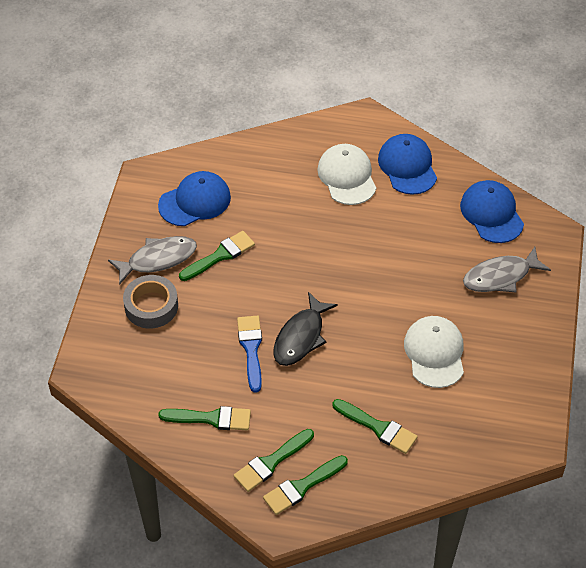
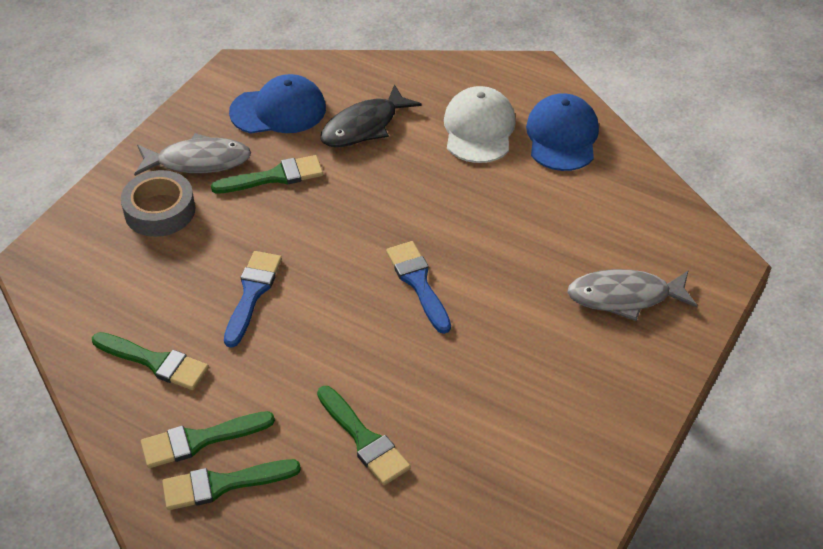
camera: 20 degrees right, 5 degrees down
(301, 337) = (322, 297): black fish -> black fish (364, 126)
(360, 307) = (418, 283): none -> blue brush
(434, 353) = (488, 367): white cap -> none
(491, 214) = (648, 218): blue cap -> none

